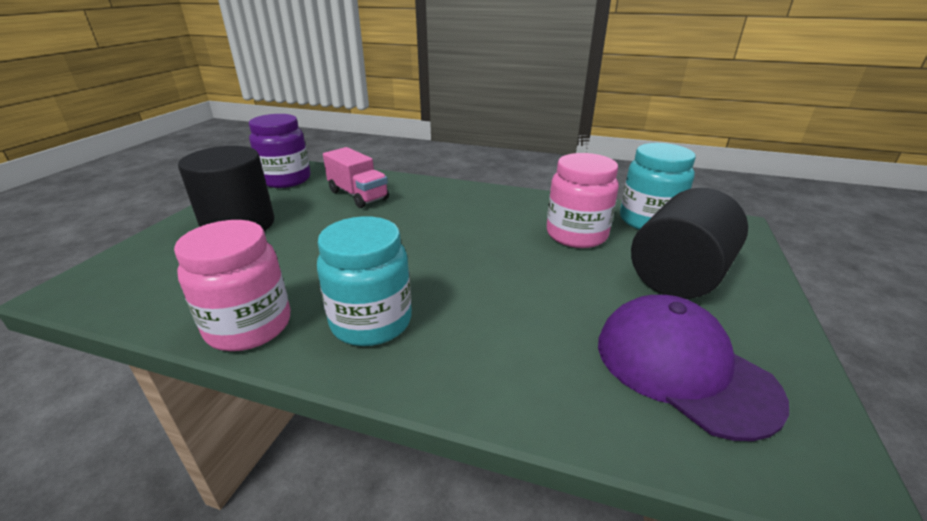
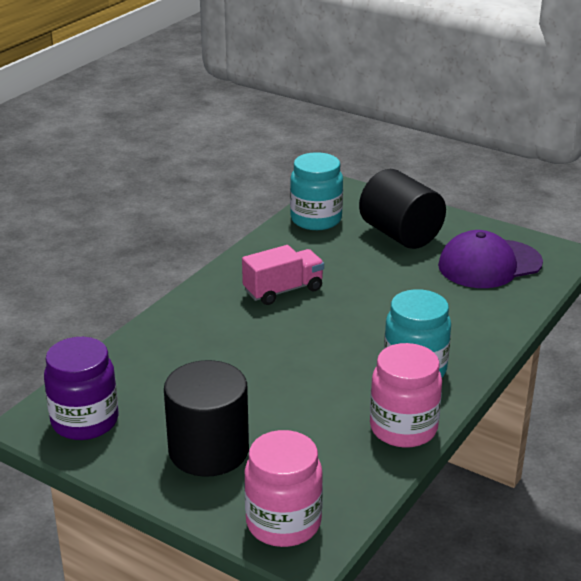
camera: 75 degrees left, 0 degrees up
(358, 195) = (171, 366): pink truck -> pink truck (283, 290)
(576, 235) = (324, 257): pink jar -> pink jar (283, 523)

